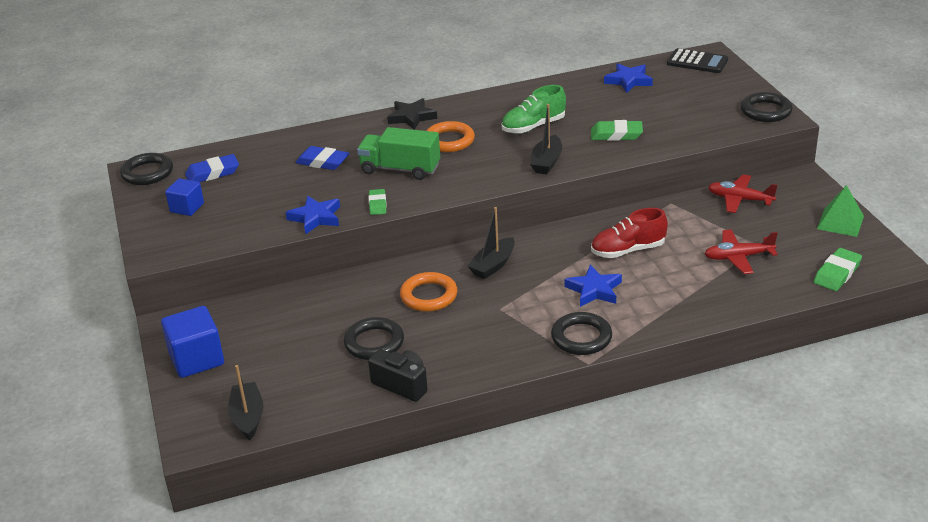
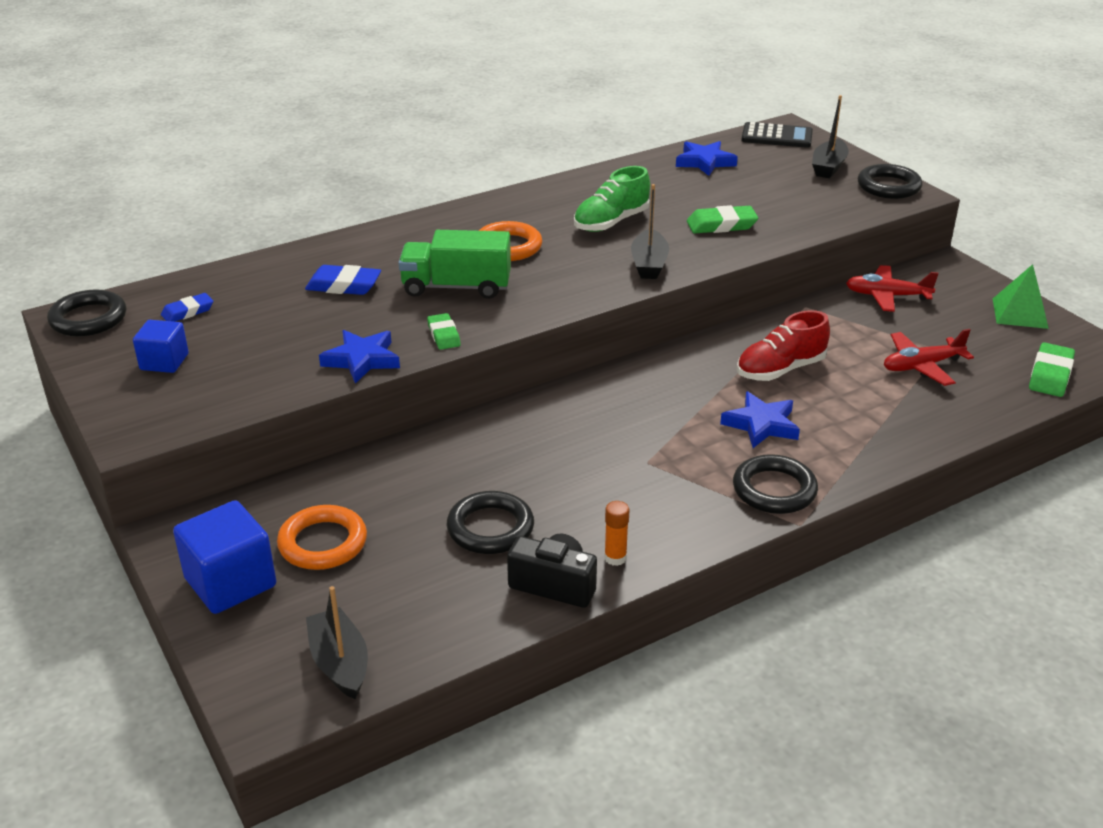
camera: 15 degrees left, 0 degrees up
(212, 173) = (188, 312): blue eraser -> blue eraser, size x0.66
(411, 117) = (444, 221): black star -> none
(429, 296) = (542, 454): orange ring -> orange ring (323, 543)
(449, 372) = (615, 558): none -> orange glue stick
(493, 265) = (613, 405): black boat -> black boat (828, 167)

